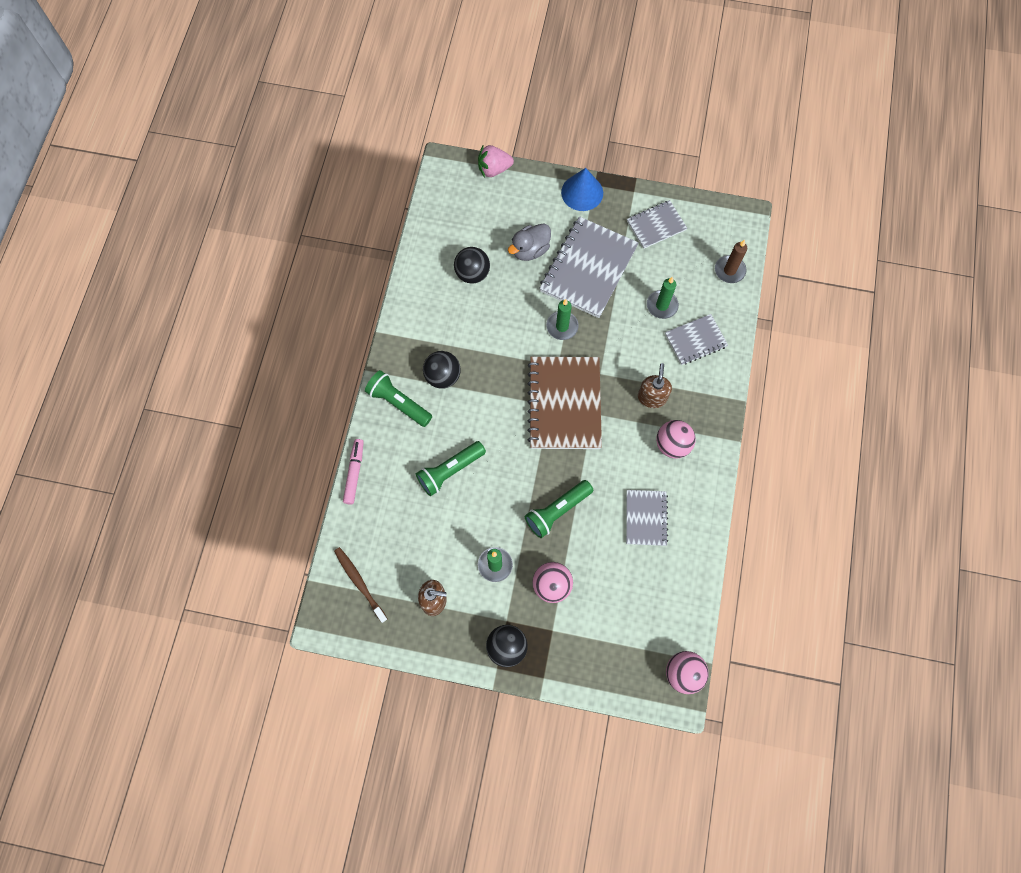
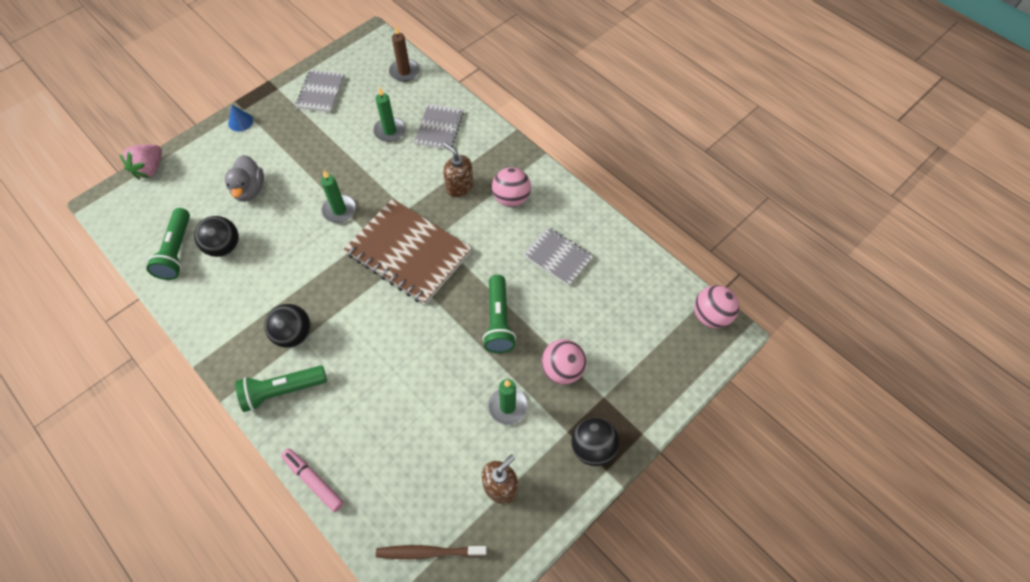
camera: 55 degrees left, 10 degrees down
(450, 471) = (388, 387): green flashlight -> green flashlight (177, 251)
(582, 192) = (240, 122): blue cone -> blue cone, size x0.56
(588, 269) = (309, 159): grey notebook -> none

